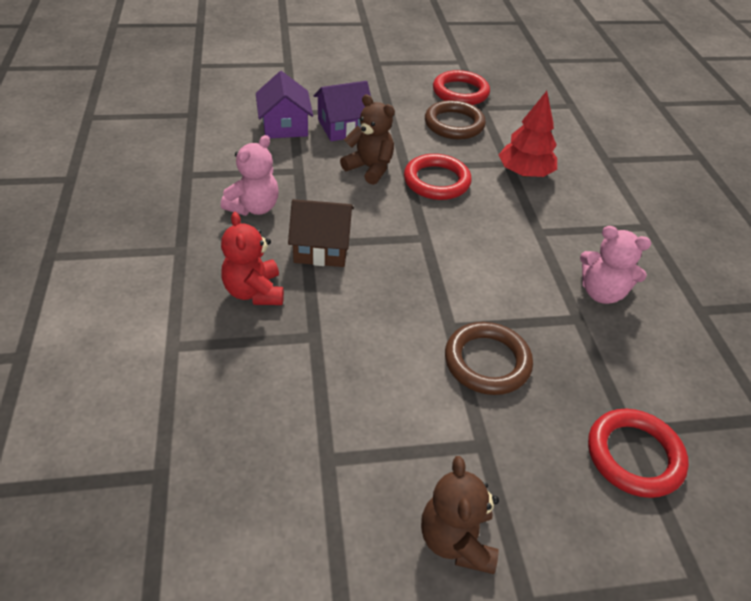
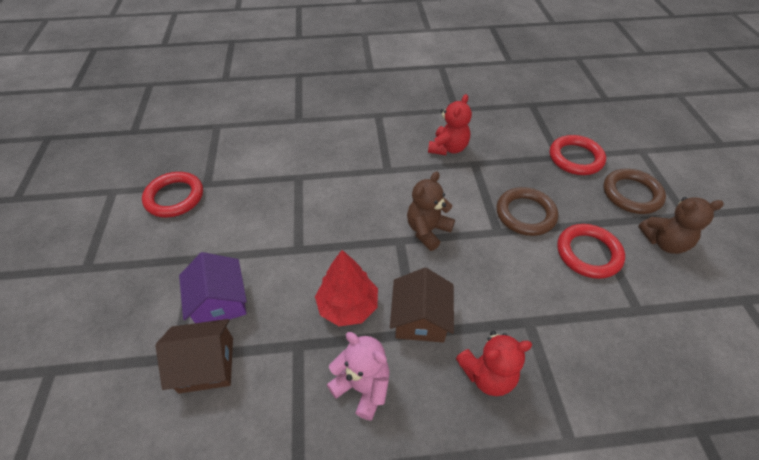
camera: 85 degrees left, 5 degrees up
(285, 126) = (206, 364): purple house -> brown house
(369, 168) = (299, 278): brown teddy bear -> brown teddy bear (427, 230)
(436, 181) = (322, 227): red ring -> red ring (588, 253)
(454, 124) = (232, 207): brown ring -> brown ring (631, 194)
(524, 173) = (313, 168): red tree -> red tree (348, 306)
(601, 292) = (448, 148): pink teddy bear -> red teddy bear

